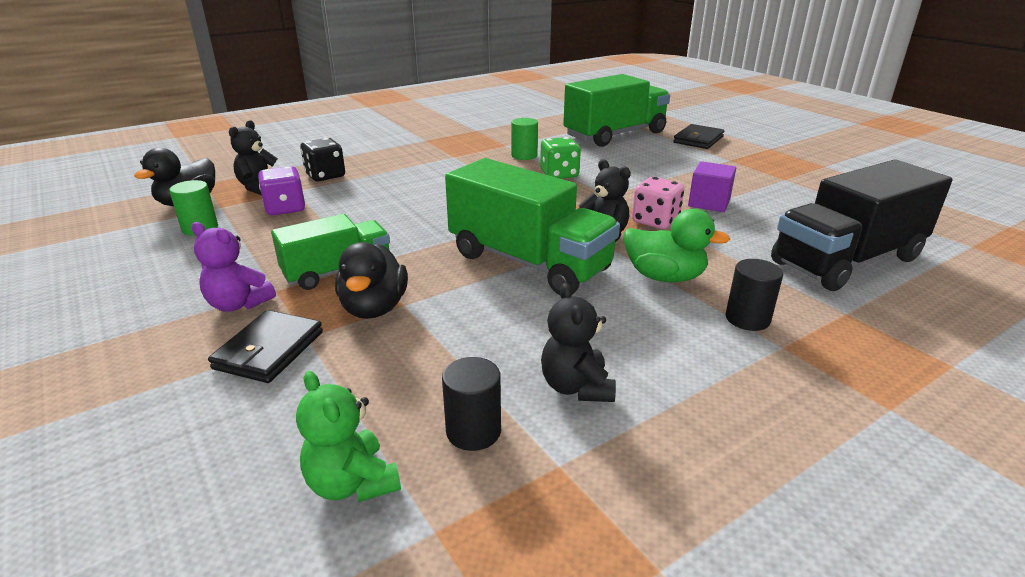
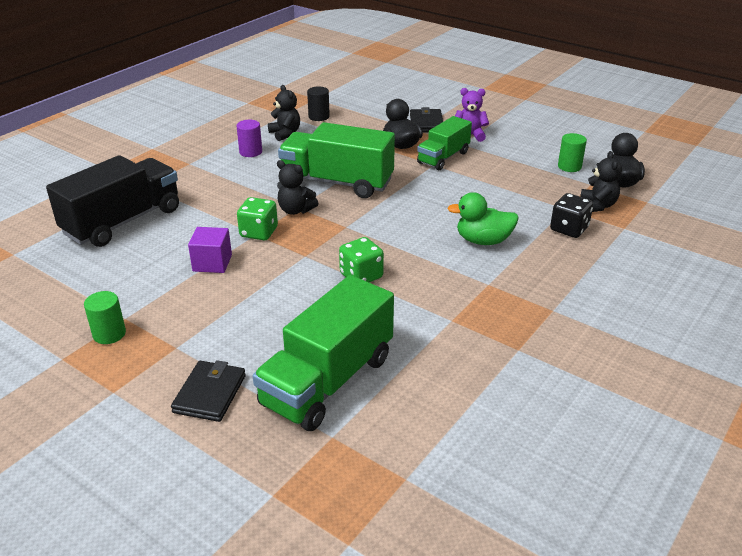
camera: 160 degrees right, 5 degrees up
(285, 208) = (543, 191): purple dice -> none
(352, 483) = (349, 101): green teddy bear -> none
(524, 155) = (416, 302): green cylinder -> green cylinder (109, 334)
(655, 221) = (259, 232): pink dice -> green dice
(659, 349) = (250, 152): none -> purple cylinder
(664, 277) = (249, 188): green duck -> green duck (483, 241)
(747, 319) = (203, 173): black cylinder -> none

